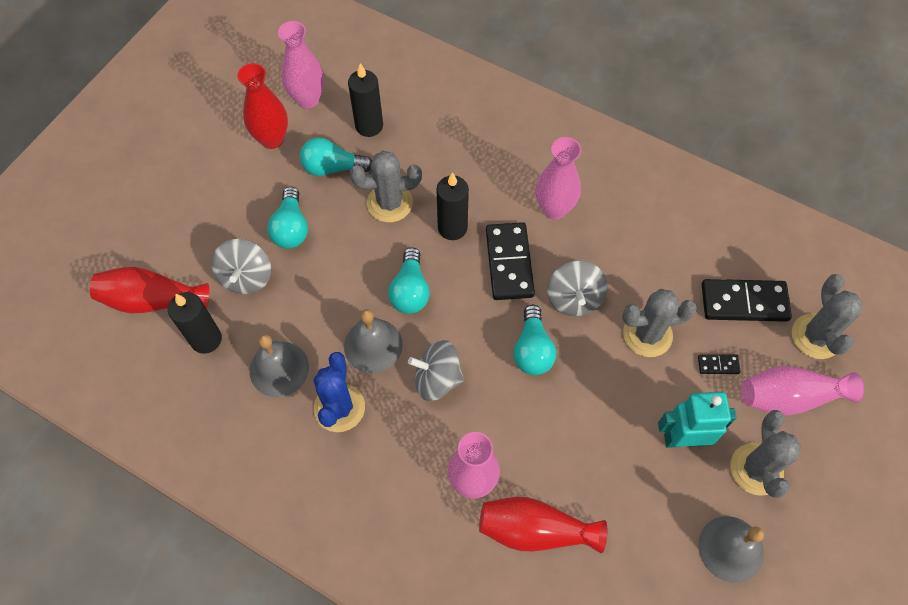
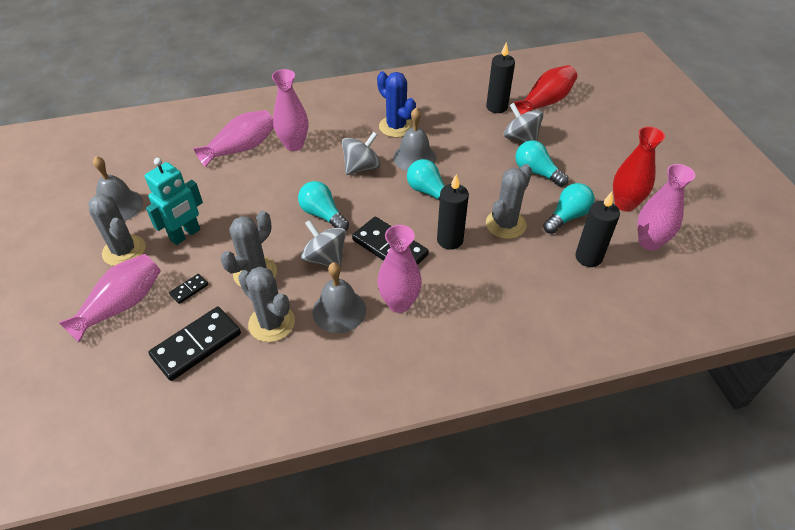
camera: 135 degrees right, 15 degrees down
(279, 369) = (446, 120): grey bell -> grey bell (339, 310)
(535, 530) = (241, 148): red vase -> pink vase
(816, 336) = (120, 362): grey cactus -> grey cactus (271, 323)

